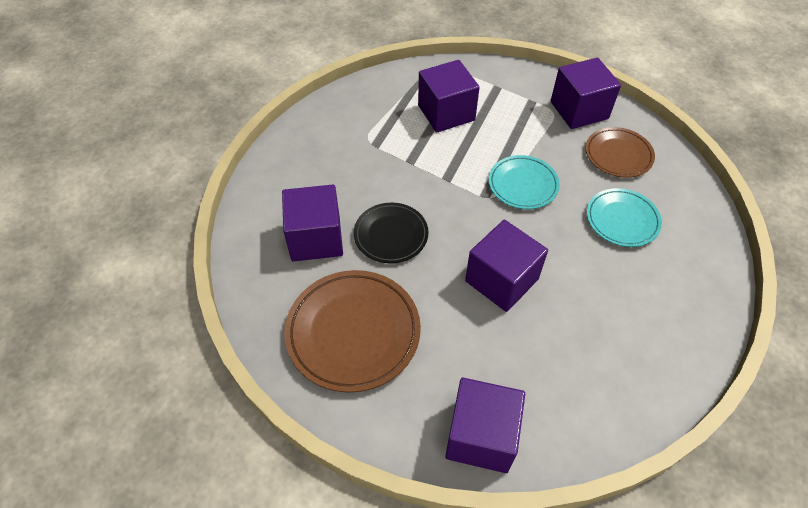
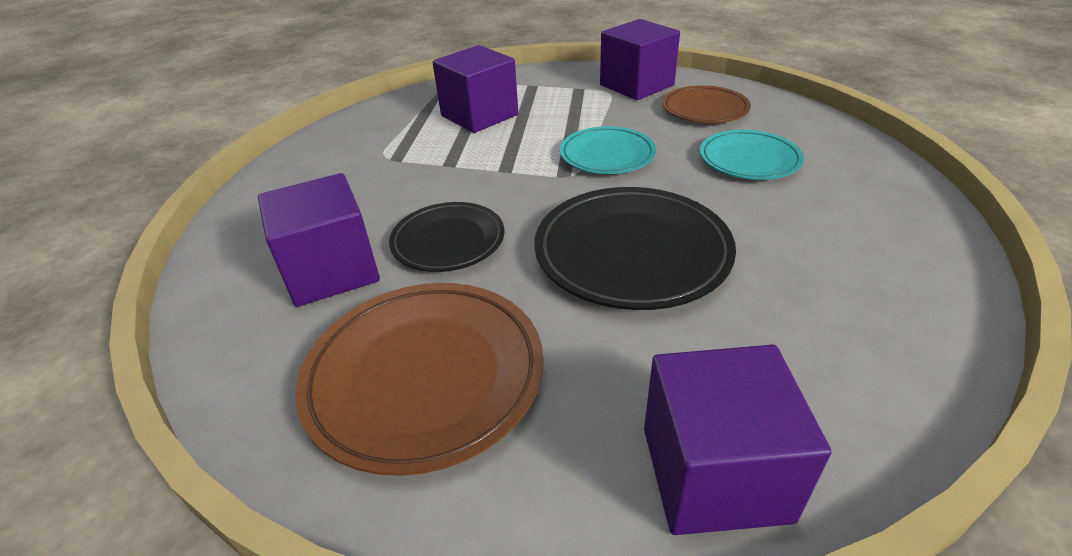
camera: 15 degrees left, 15 degrees down
(501, 280) = (632, 252): purple cube -> black plate

